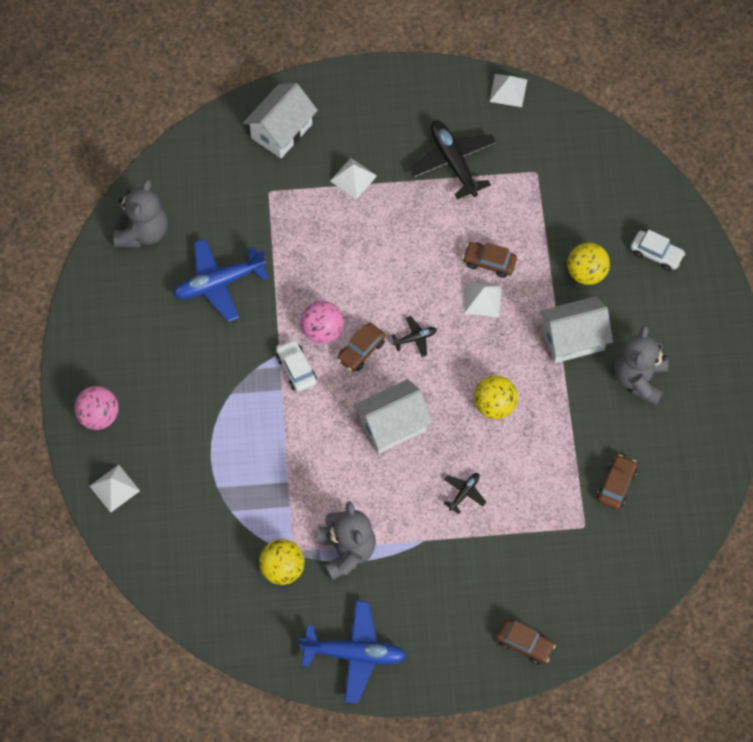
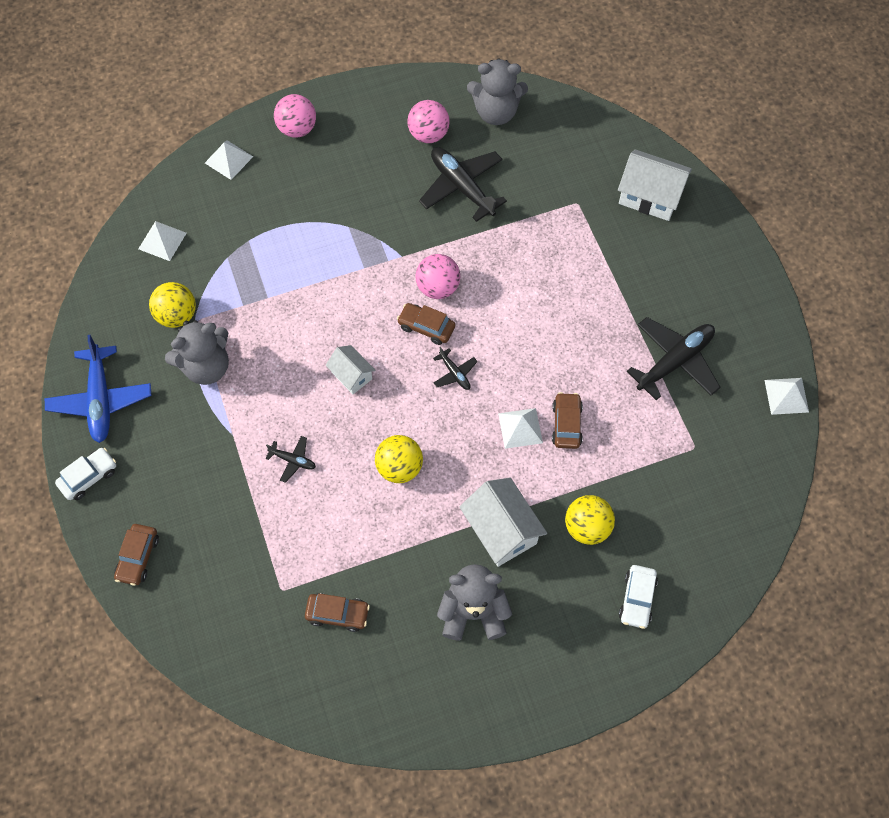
camera: 75 degrees right, 0 degrees up
(148, 298) = (428, 134): none -> pink ball
(219, 283) = (462, 187): blue plane -> black plane
(296, 369) = (389, 275): white car -> white car (89, 477)
(353, 178) = (620, 273): white pyramid -> white pyramid (162, 241)
(392, 425) = (351, 375): white house -> white house, size x0.59

